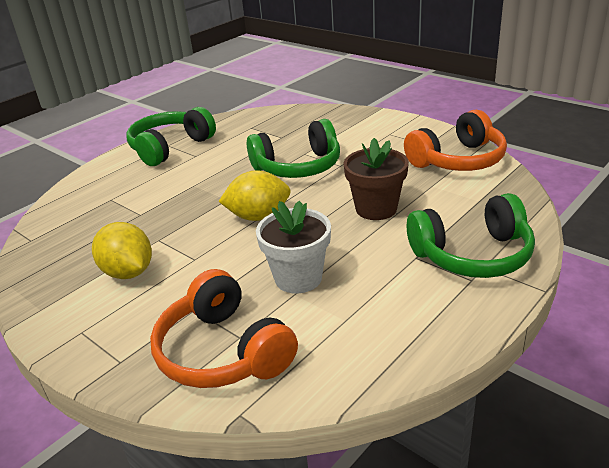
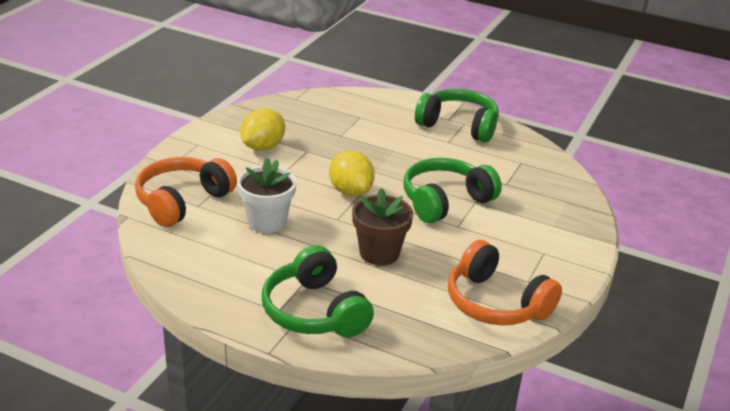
camera: 70 degrees right, 0 degrees up
(298, 167) = (445, 201): green headphones -> green headphones turned 90 degrees clockwise

